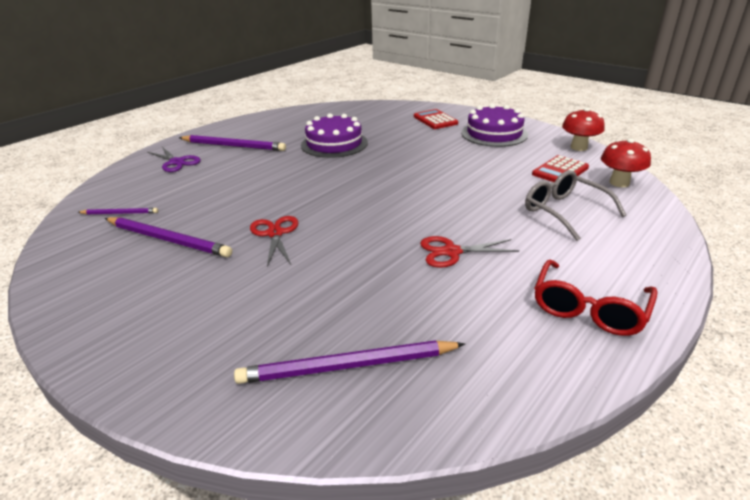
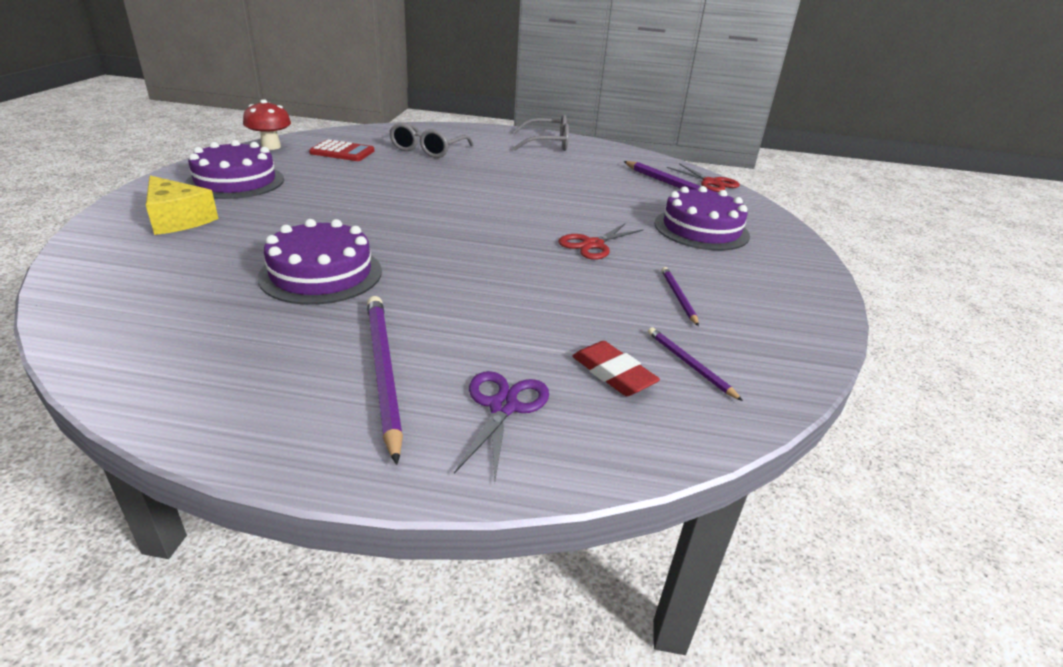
camera: 125 degrees left, 0 degrees up
(151, 190) = (613, 374): none -> red eraser
(168, 239) = (678, 297): purple pencil -> purple pencil, size x0.54
(232, 313) = (701, 229): none -> purple cake
(435, 120) = (178, 219): red calculator -> yellow cheese
(451, 252) = (531, 177): red scissors -> red scissors (711, 182)
(588, 309) = (547, 144): red glasses -> grey glasses
(619, 183) = (355, 135): red mushroom -> none

